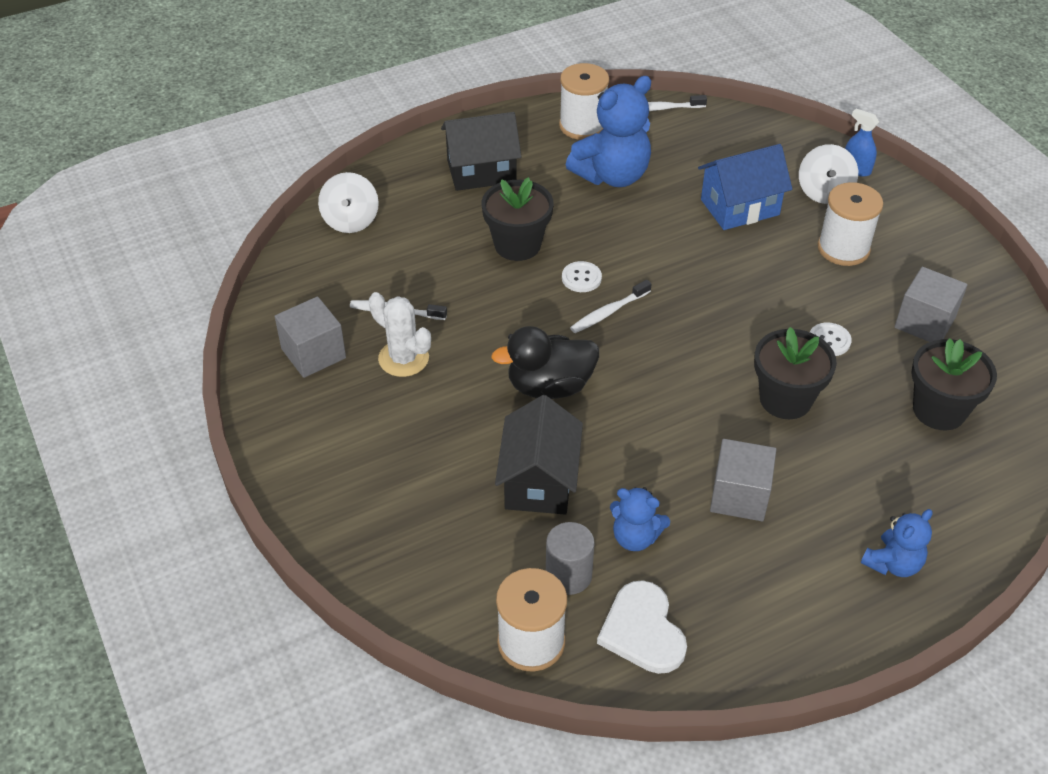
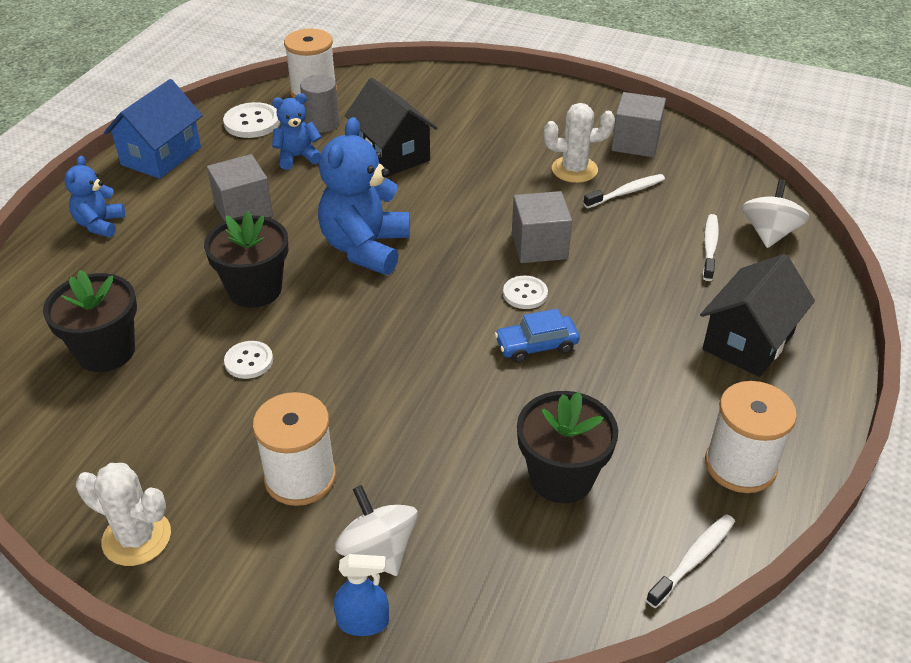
camera: 140 degrees right, 5 degrees down
(350, 220) = (769, 233): white spinning top -> white spinning top turned 60 degrees clockwise
(517, 245) = (614, 291): black flower pot -> black flower pot (561, 477)
(549, 386) = (451, 205): black duck -> none
(608, 312) = (469, 278): white toothbrush -> white toothbrush (710, 247)
(612, 175) = (627, 417): blue teddy bear -> blue teddy bear (365, 248)
(616, 241) = (536, 346): none -> blue car
(642, 630) = (252, 122): white heart -> white button
(740, 207) = (457, 462): blue house -> blue house (161, 156)
(924, 322) = (158, 435): grey cube -> grey cube (539, 246)
(966, 268) = (137, 538): none -> white cactus

